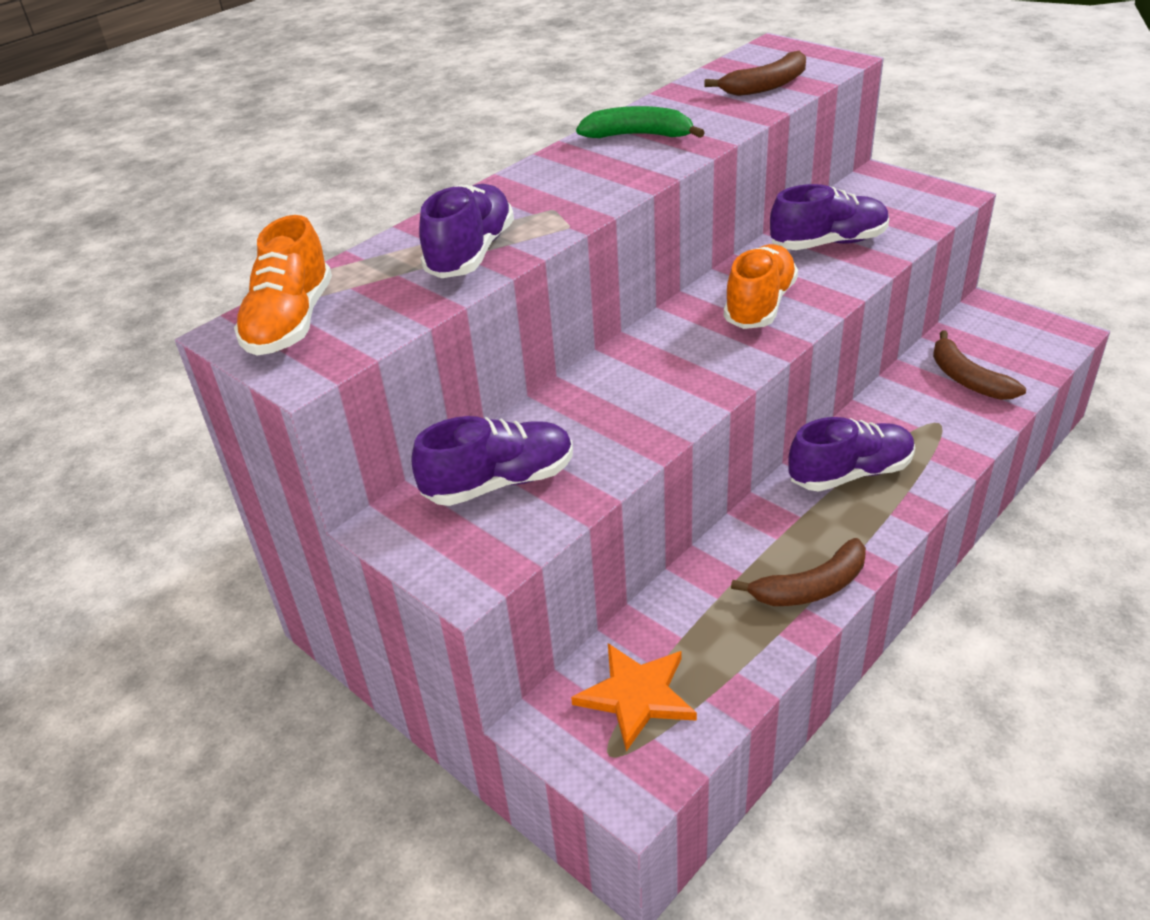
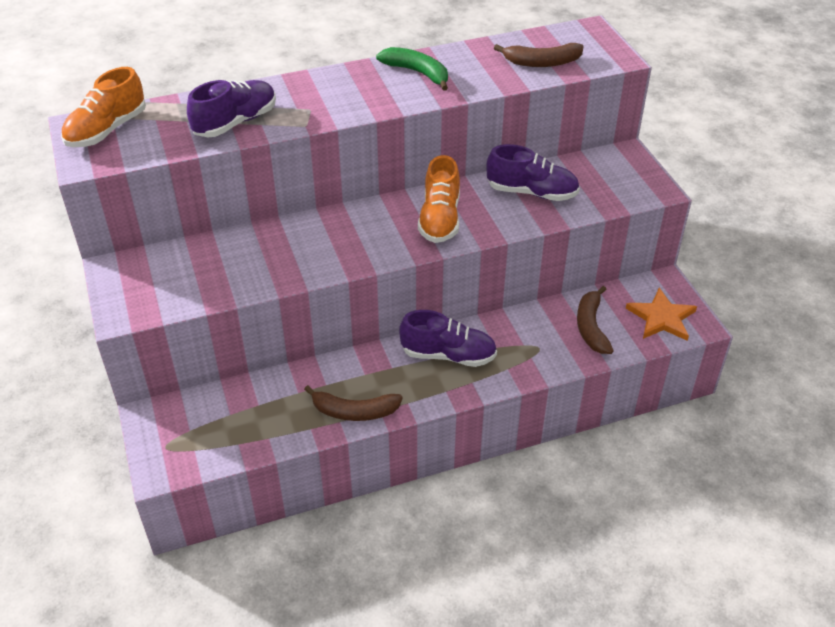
camera: 25 degrees right, 5 degrees up
(499, 482) = (187, 268): purple shoe -> none
(636, 696) = (206, 424): orange star -> orange star (661, 318)
(759, 305) = (440, 219): orange shoe -> orange shoe turned 135 degrees clockwise

